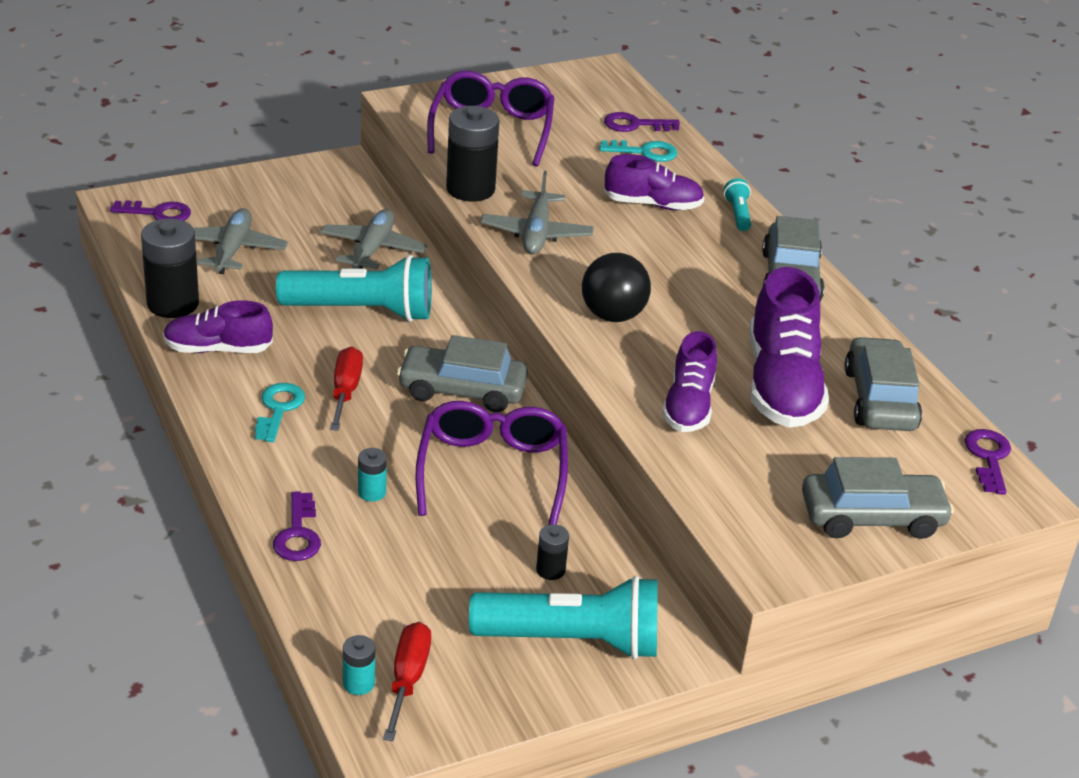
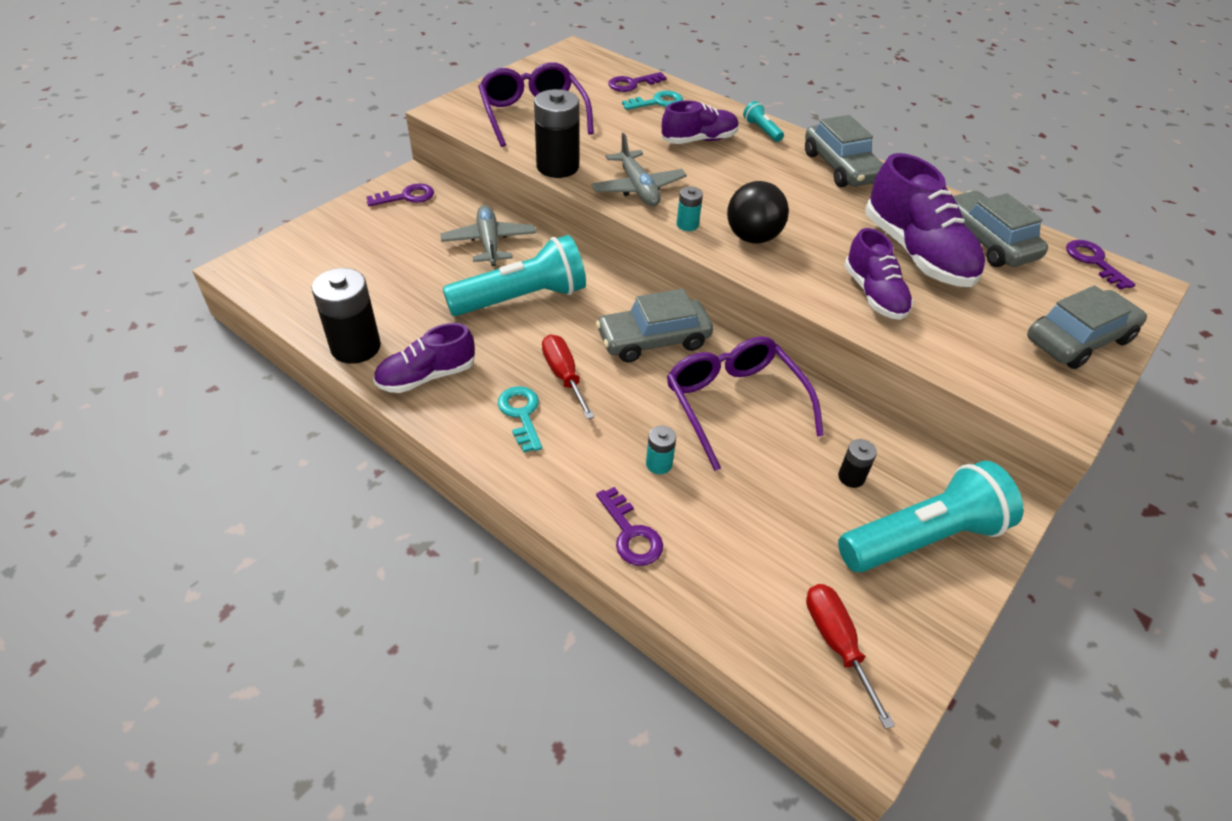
camera: 25 degrees left, 10 degrees up
(158, 213) = (284, 267): purple key -> purple key (407, 197)
(232, 250) = (373, 280): grey plane -> none
(358, 683) = (802, 670): turquoise battery -> turquoise battery (687, 224)

